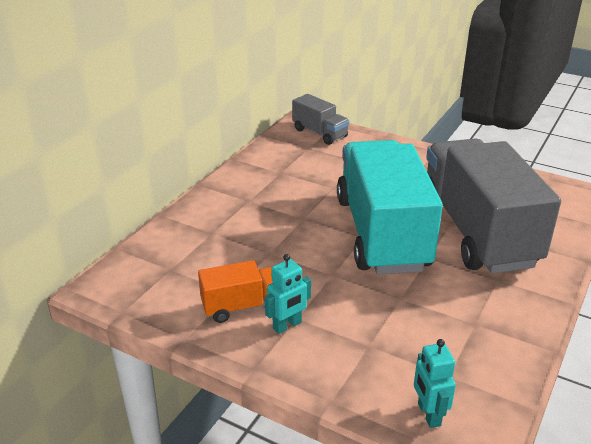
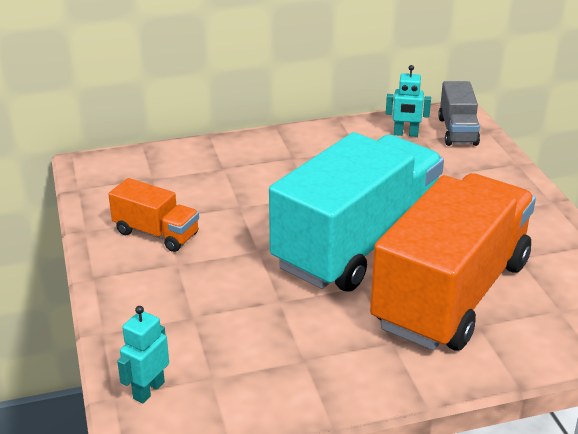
camera: 45 degrees right, 0 degrees up
(287, 326) = (161, 265): turquoise robot -> turquoise robot (405, 134)
(477, 232) = (451, 294): grey truck -> orange truck

